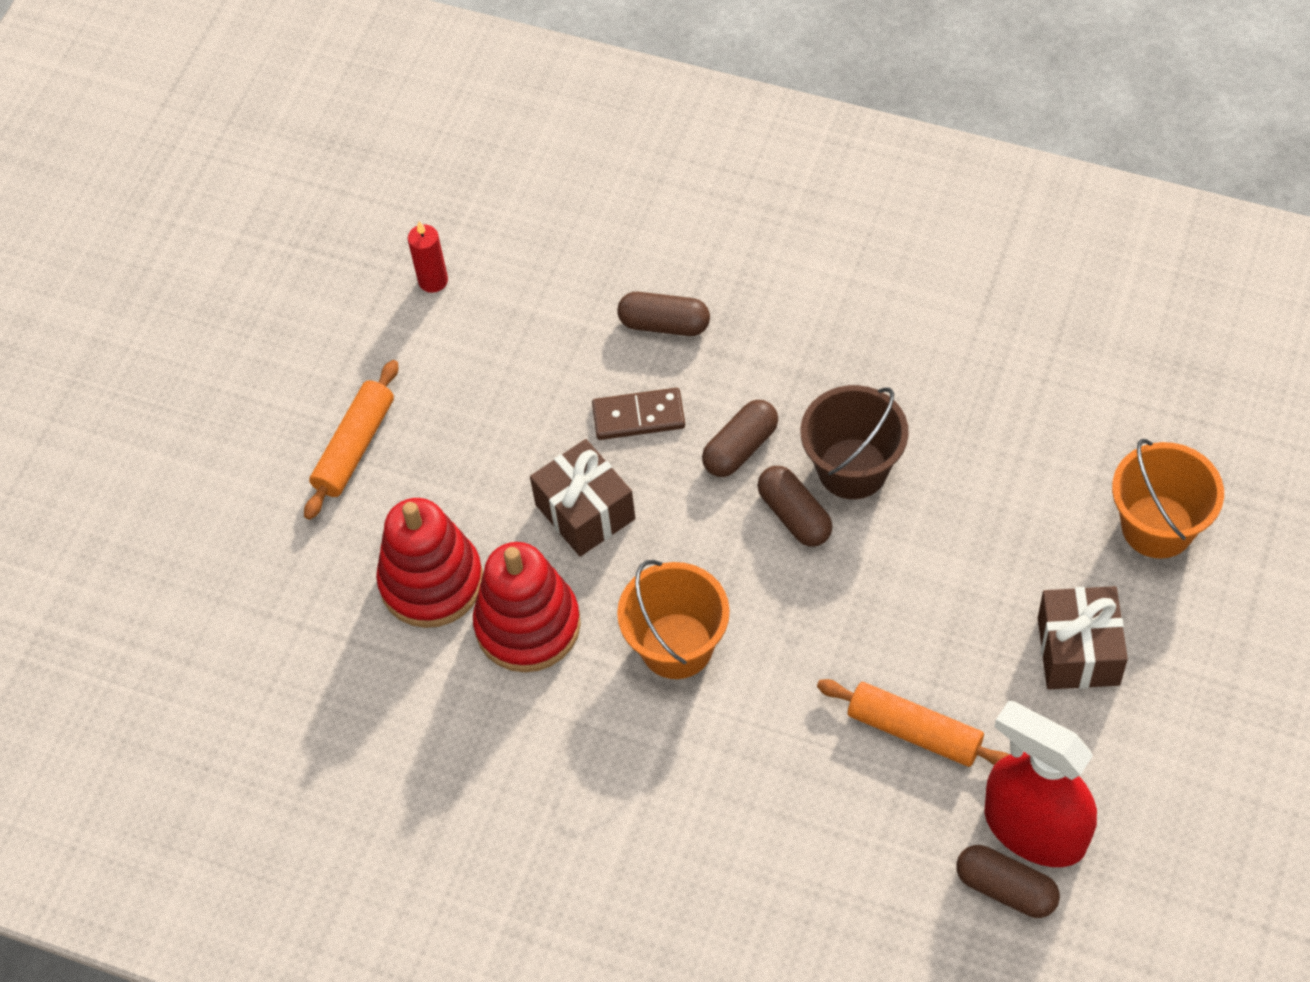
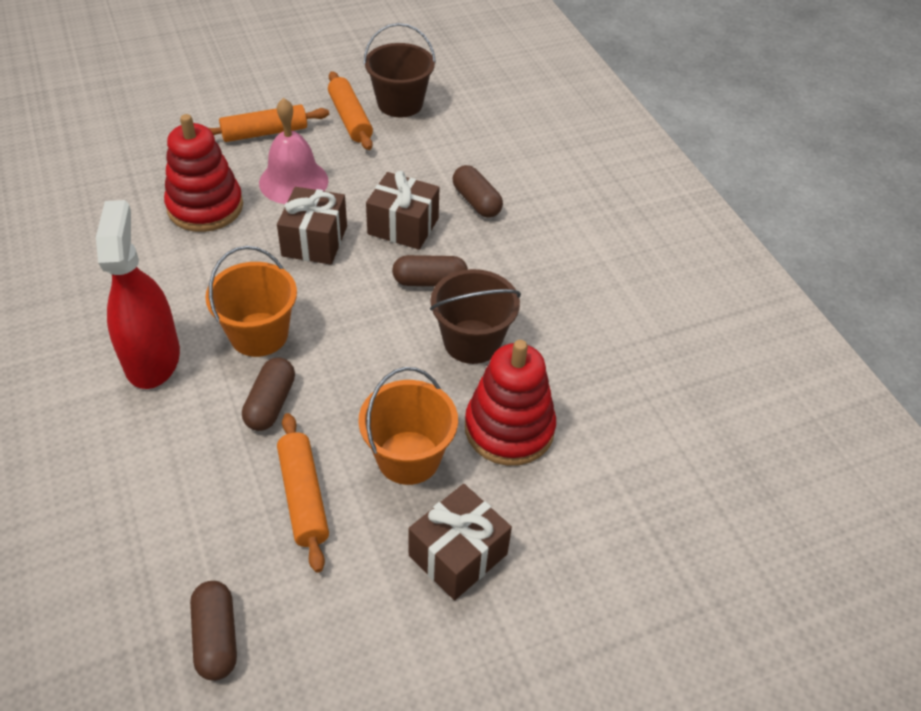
camera: 40 degrees right, 10 degrees down
(412, 347) = (350, 119): none -> orange rolling pin
(433, 281) = (400, 103): red candle -> brown bucket
(469, 471) = (293, 181): none -> pink bell
(528, 625) = (212, 261): red stacking toy -> red stacking toy (509, 429)
(638, 416) = (403, 226): brown domino -> brown gift
(794, 515) = (409, 334): brown capsule -> brown capsule (271, 404)
(1035, 829) = (283, 624): red spray bottle -> red spray bottle (152, 358)
(1157, 526) = (608, 538): orange bucket -> orange bucket (408, 457)

